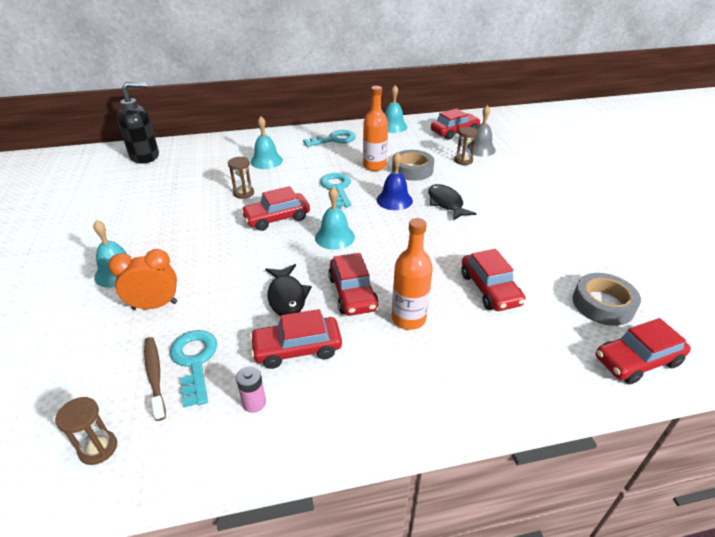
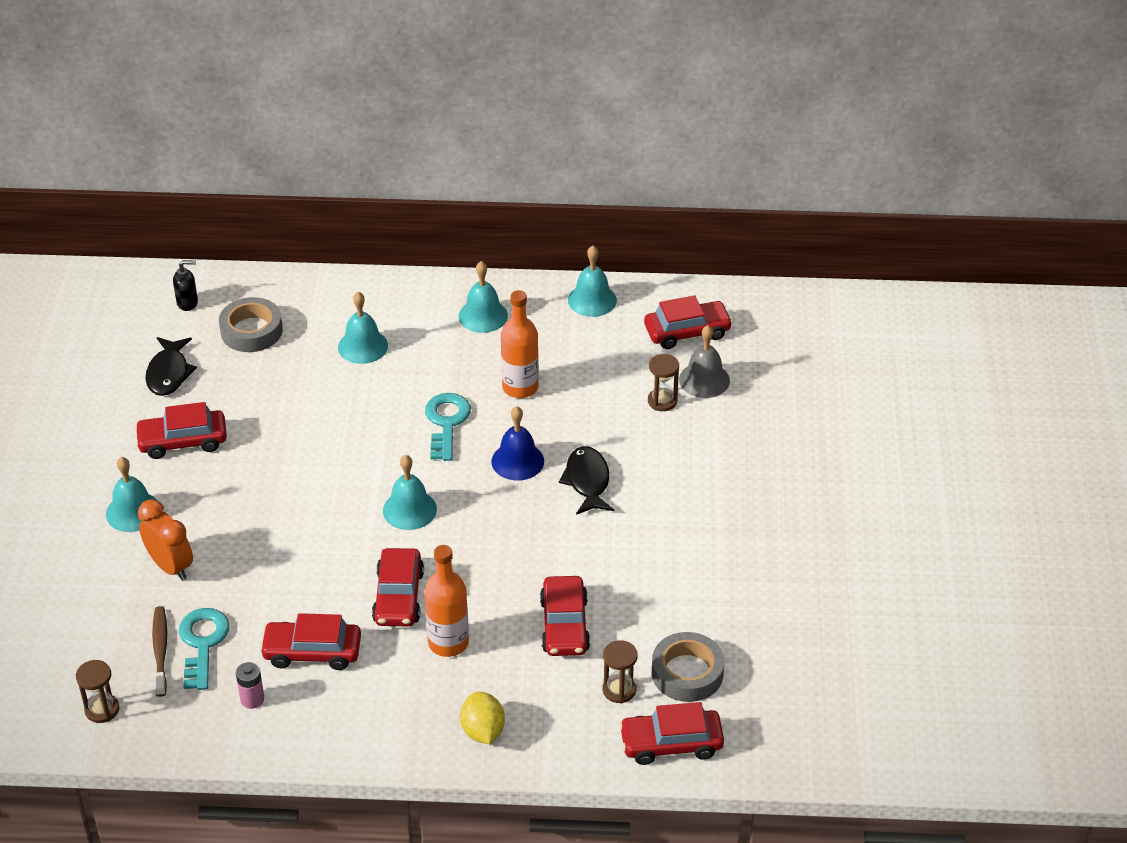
camera: 15 degrees right, 5 degrees up
(145, 156) = (188, 303): black soap dispenser -> black soap dispenser, size x0.49
(155, 305) = (170, 566): orange clock -> orange clock turned 45 degrees clockwise
(244, 193) = (313, 407): brown hourglass -> brown hourglass (619, 690)
(277, 218) = (345, 463): red car -> red car (183, 441)
(287, 296) = (321, 585): black fish -> black fish (169, 373)
(334, 139) = (483, 316): turquoise key -> turquoise bell
(412, 170) = (573, 406): grey tape -> grey tape (251, 331)
(478, 385) = (483, 731): none -> yellow lemon

